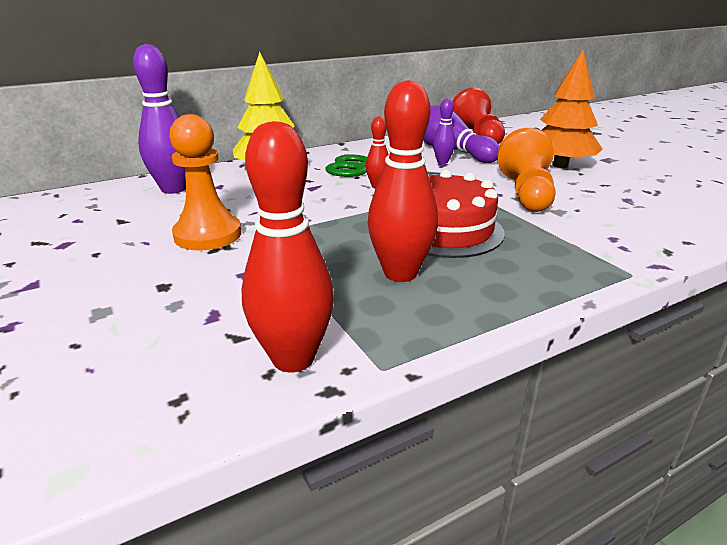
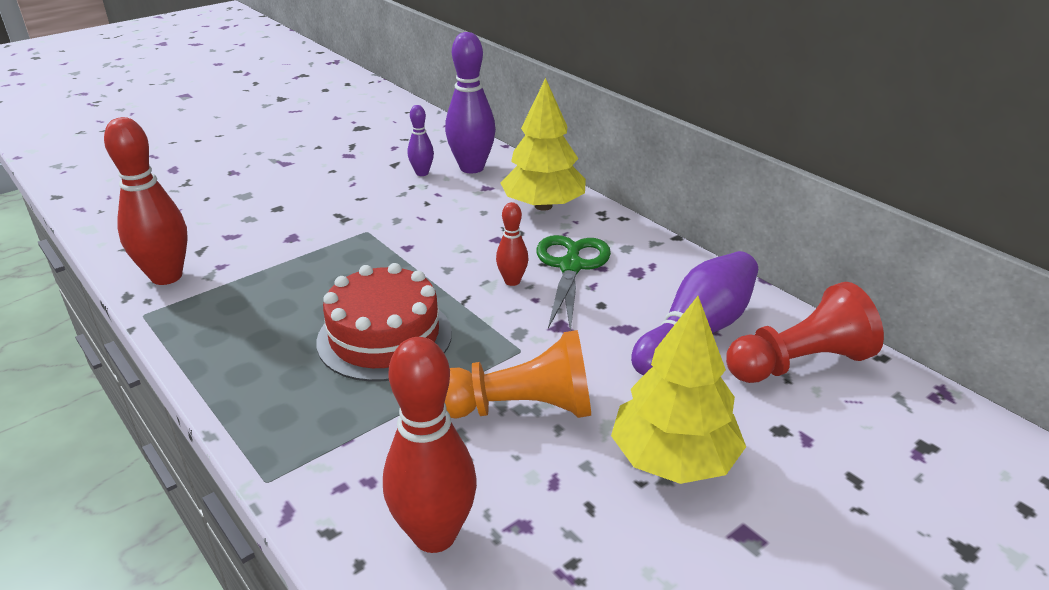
camera: 80 degrees right, 5 degrees up
(208, 235) = (367, 206): orange pawn -> none
(400, 273) = (285, 313): red bowling pin -> red bowling pin (434, 535)
(442, 161) = (634, 328): purple bowling pin -> purple bowling pin (422, 173)
(560, 165) = (673, 459): orange tree -> yellow tree

